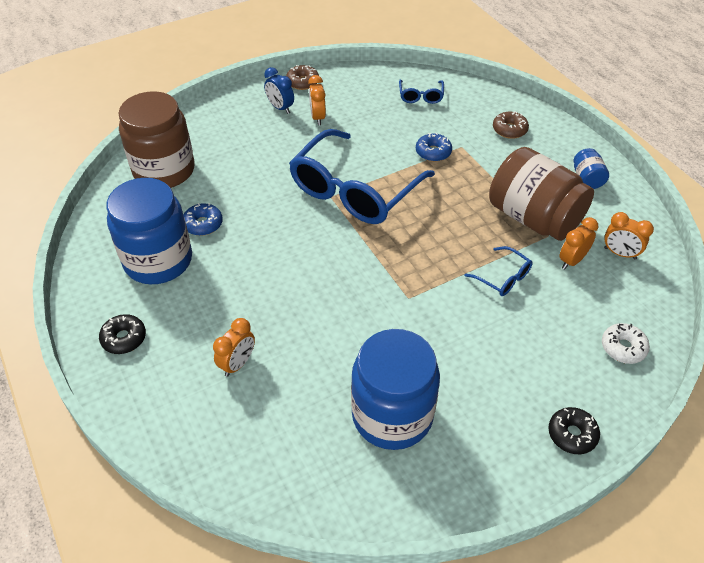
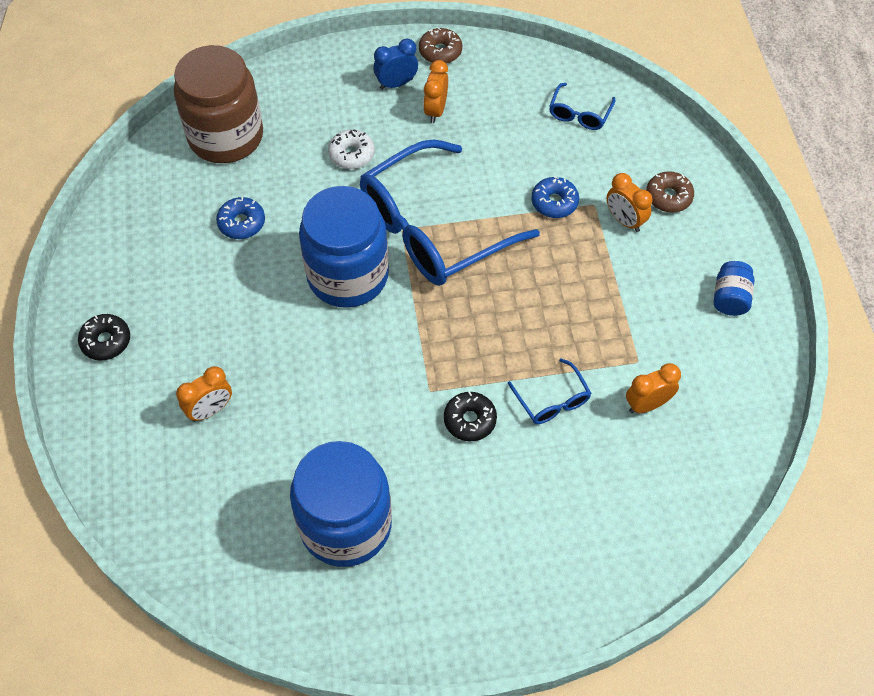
camera: 20 degrees right, 10 degrees up
(158, 260) = (175, 256): blue jar -> blue jar (348, 275)
(280, 108) = (396, 83): blue clock -> blue clock turned 90 degrees clockwise
(533, 218) = (631, 332): brown jar -> none
(572, 434) = (529, 614): black donut -> black donut (470, 420)
(620, 253) = (712, 413): orange clock -> orange clock (624, 220)
(623, 347) = (646, 534): white donut -> white donut (351, 154)

